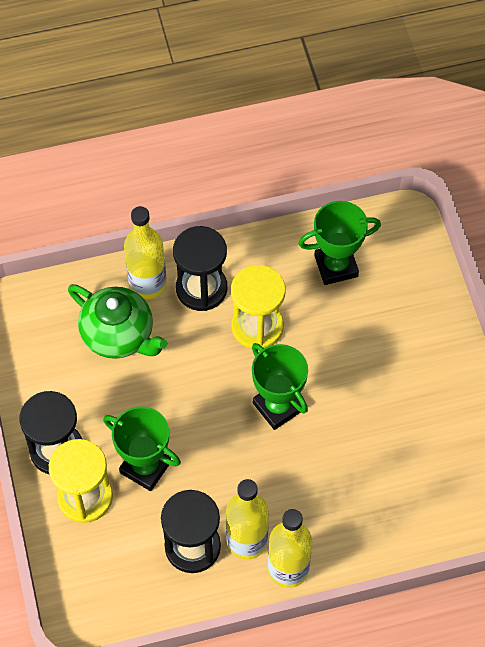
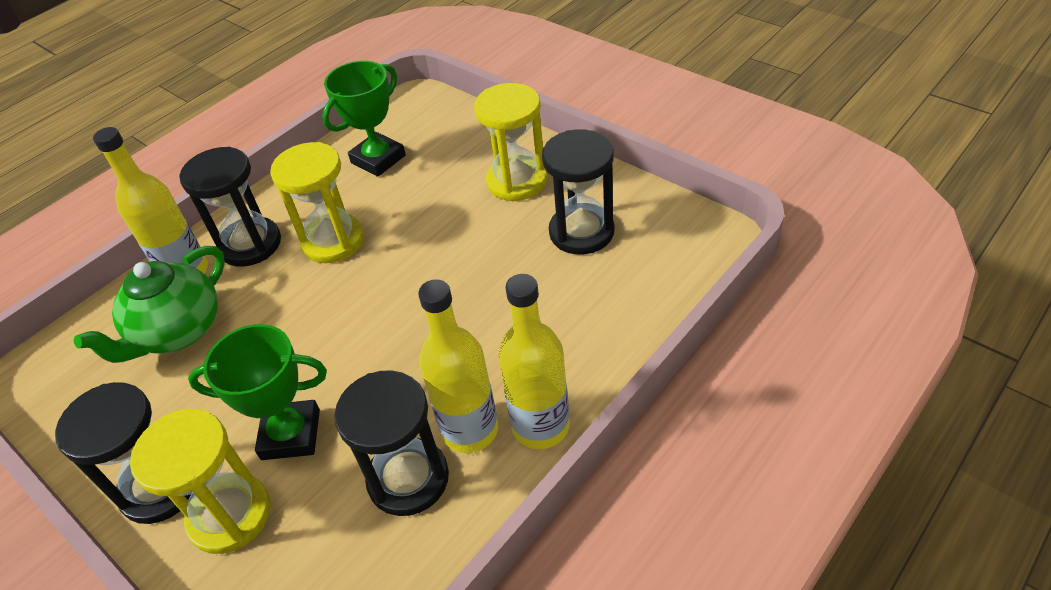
camera: 30 degrees left, 15 degrees down
(119, 335) = (178, 331): green teapot -> green teapot turned 120 degrees clockwise
(278, 406) = (406, 289): green trophy -> none
(417, 363) = (516, 181): none -> yellow hourglass
(425, 443) = (581, 232): none -> black hourglass

